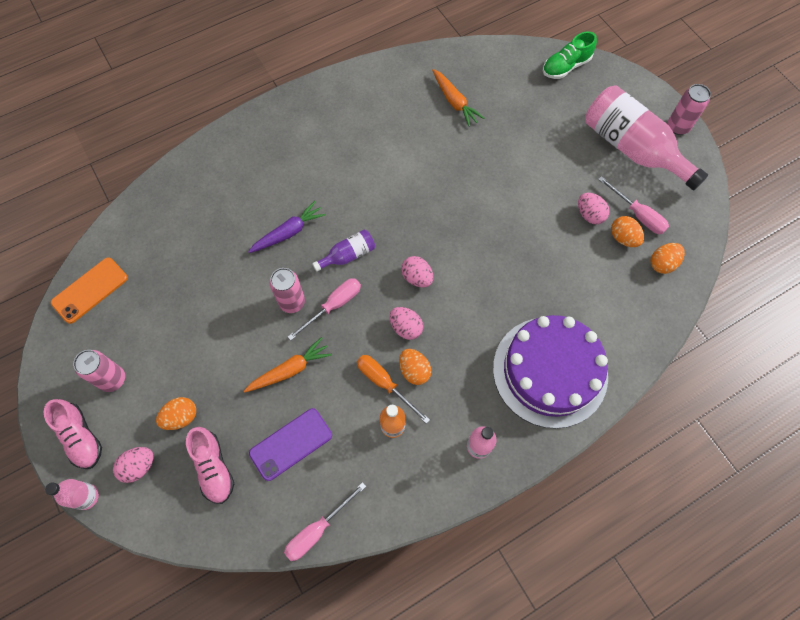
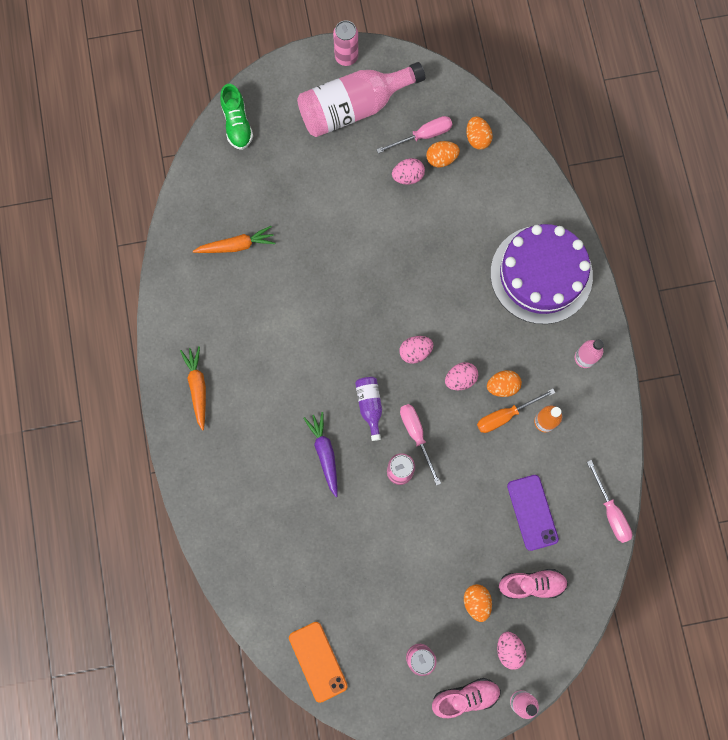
camera: 70 degrees left, 10 degrees up
(290, 370) = (465, 493): orange carrot -> orange carrot (197, 387)

